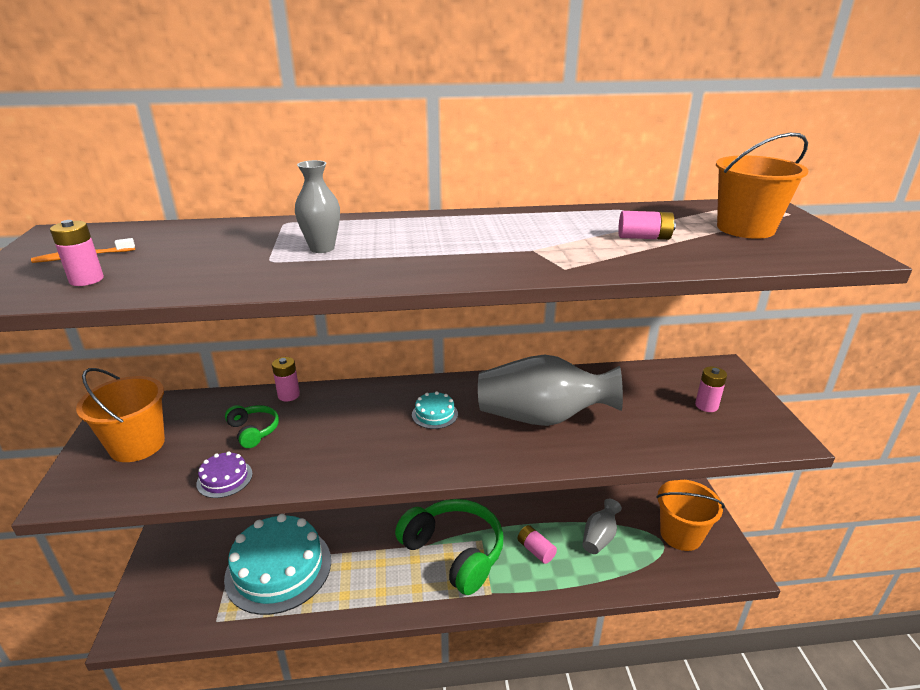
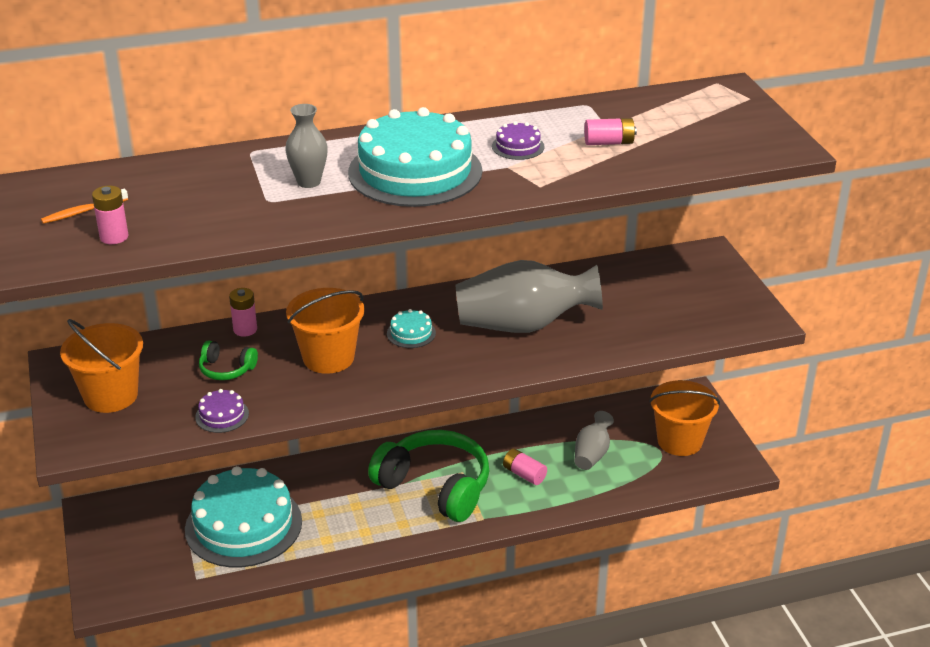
camera: 10 degrees left, 5 degrees up
(253, 431) = (226, 369): green headphones -> green headphones turned 150 degrees clockwise
(434, 247) = (415, 172): none -> turquoise cake
(547, 235) = (518, 146): none -> purple cake
(706, 406) = (688, 296): pink battery -> none
(745, 228) = (703, 123): orange bucket -> orange bucket (328, 357)

